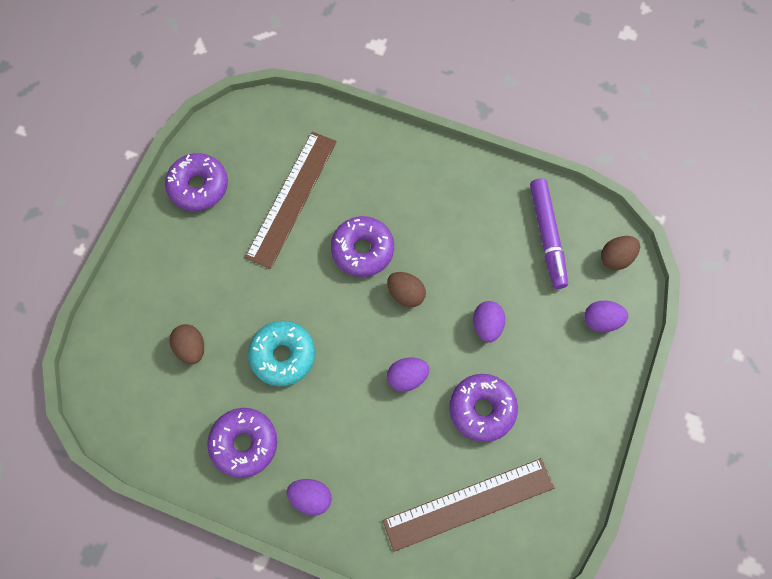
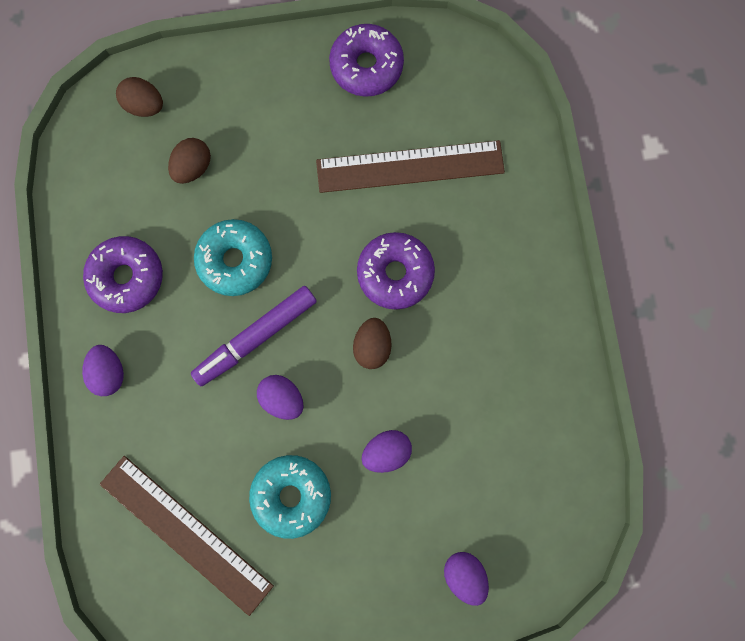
camera: 60 degrees right, 10 degrees up
(482, 409) = (291, 495): purple donut -> turquoise donut
(547, 236) = (530, 463): purple marker -> purple marker (256, 337)
(616, 258) = (550, 554): brown egg -> brown egg (145, 105)

